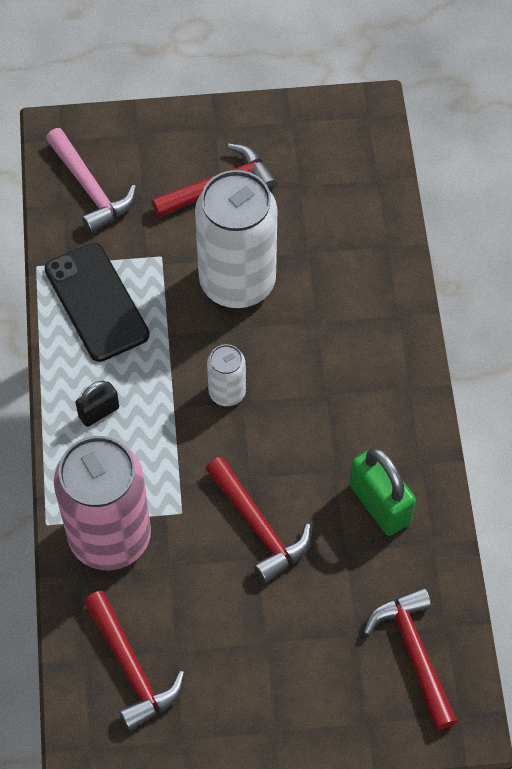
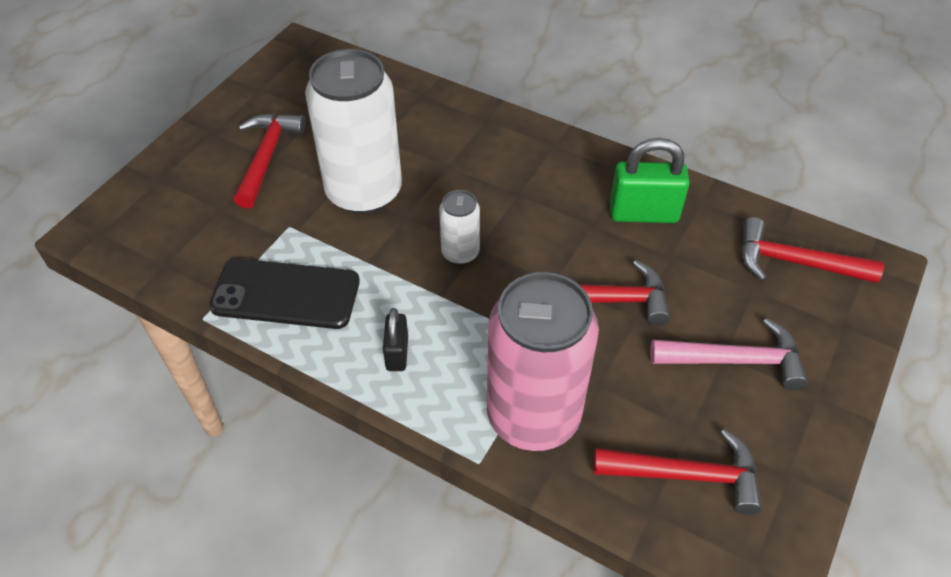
camera: 55 degrees left, 10 degrees down
(90, 188) = (171, 238): pink hammer -> pink hammer (735, 360)

